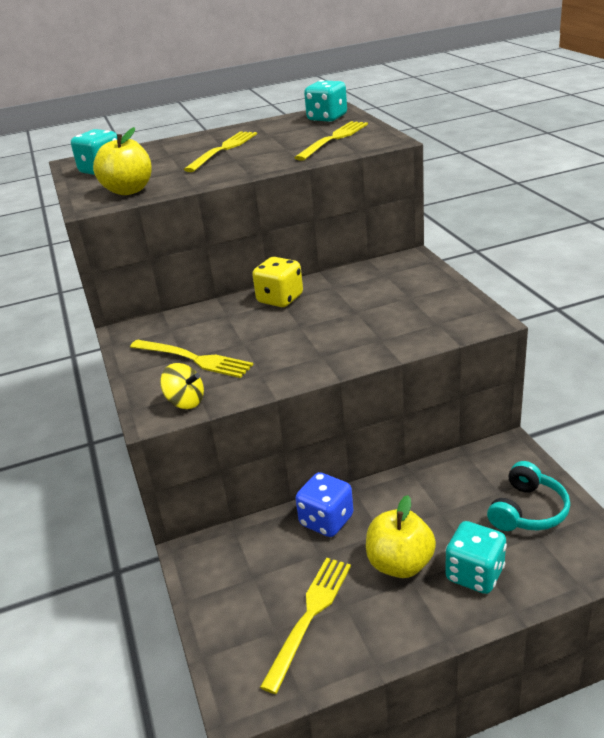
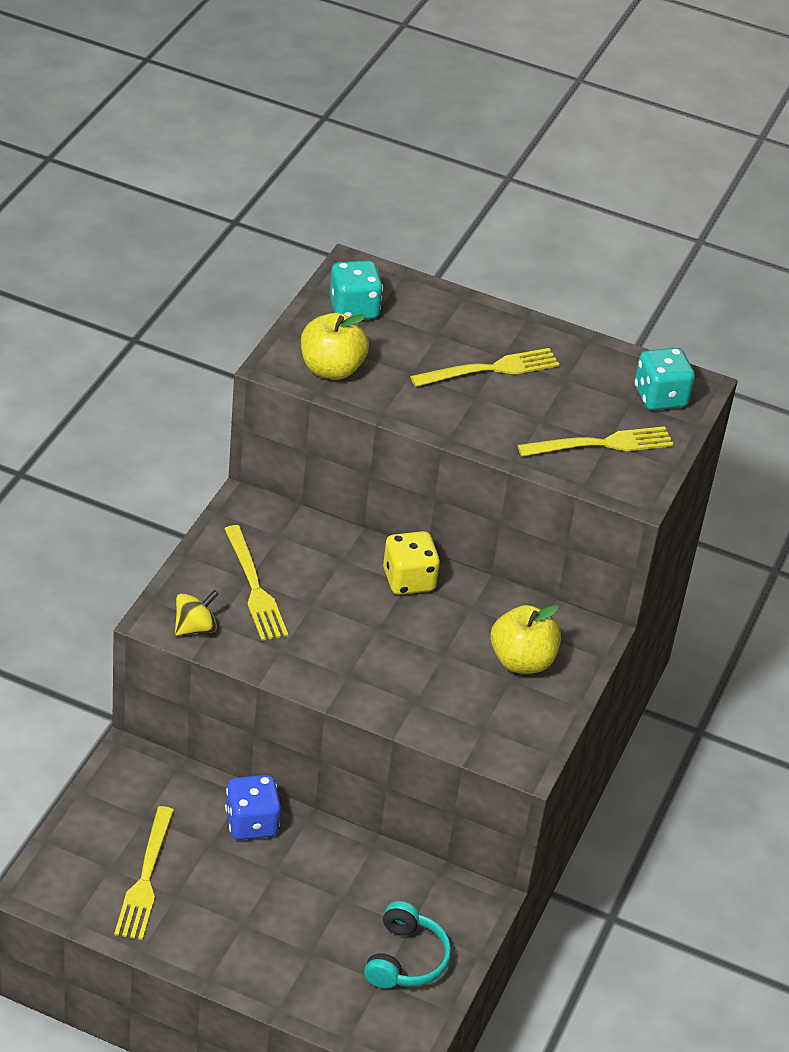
camera: 35 degrees right, 10 degrees up
(185, 402) = (195, 627): yellow spinning top -> yellow spinning top turned 105 degrees counterclockwise
(310, 615) = (145, 879): yellow fork -> yellow fork turned 120 degrees clockwise
(400, 564) = (253, 905): yellow apple -> yellow apple (522, 661)
(474, 574) = (291, 961): turquoise dice -> none
(527, 511) = (405, 959): turquoise headphones -> turquoise headphones turned 60 degrees counterclockwise

